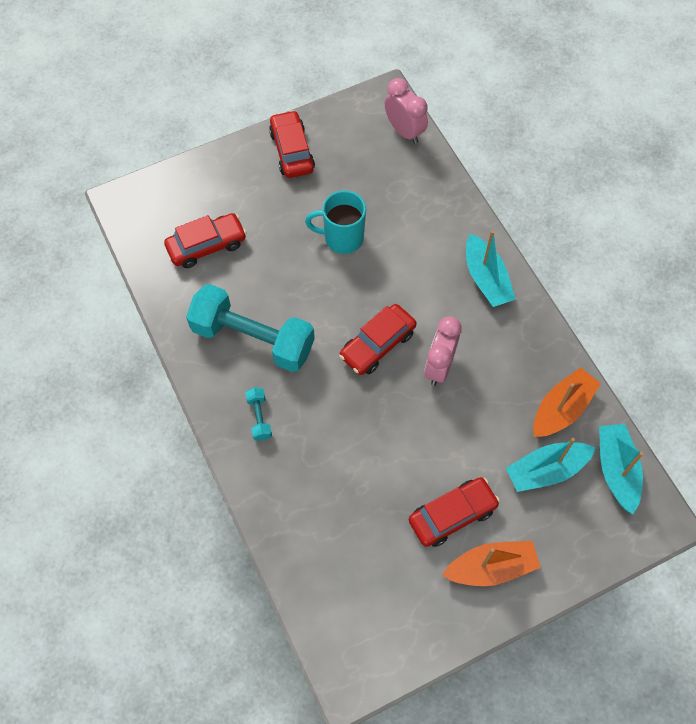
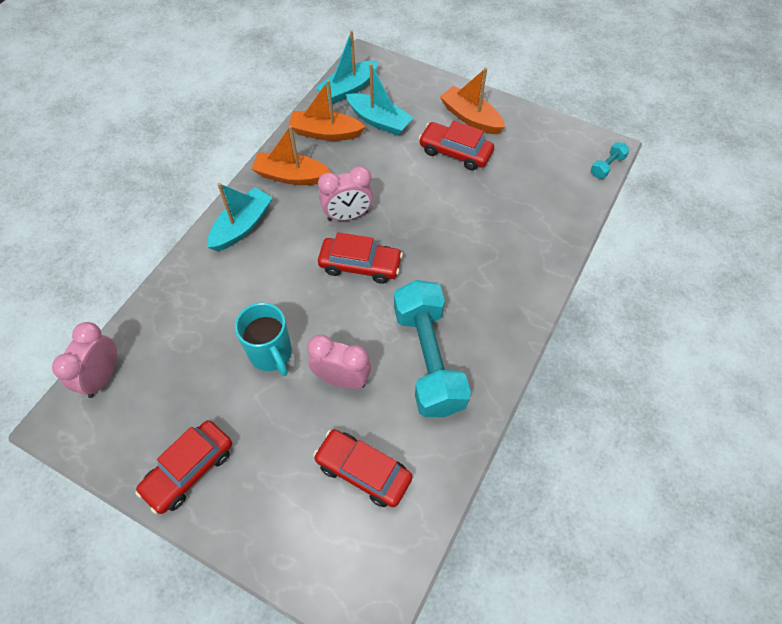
camera: 125 degrees left, 5 degrees down
(259, 417) = (491, 307): turquoise dumbbell -> turquoise dumbbell (607, 166)
(284, 271) = (342, 379): none -> pink clock
(521, 347) = (291, 176): none -> orange boat

